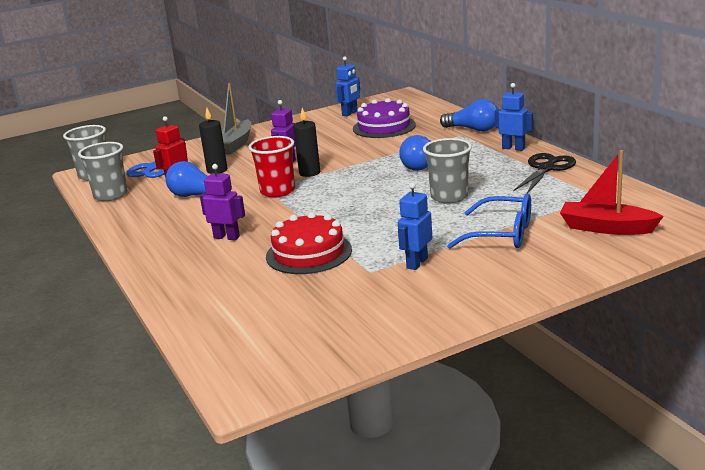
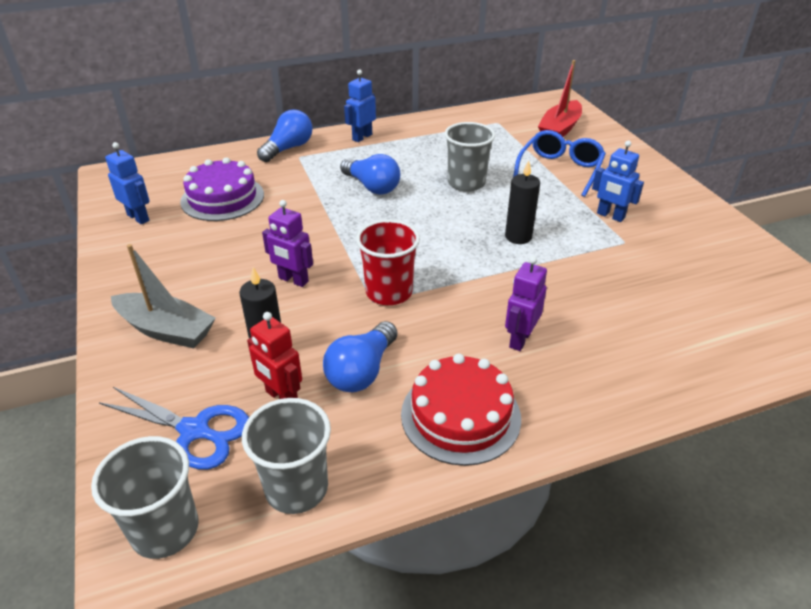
camera: 85 degrees left, 15 degrees up
(309, 173) = (341, 263): black candle -> black candle (518, 237)
(309, 253) = (578, 276): red cake -> red cake (460, 415)
(546, 168) = (425, 131): black scissors -> none

